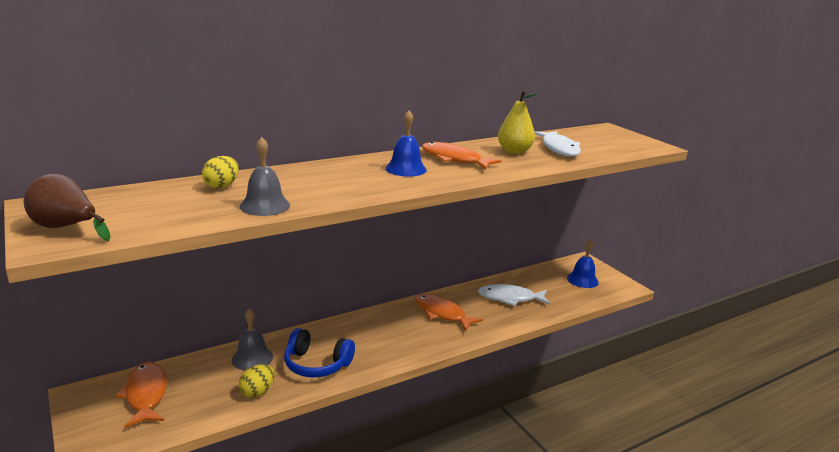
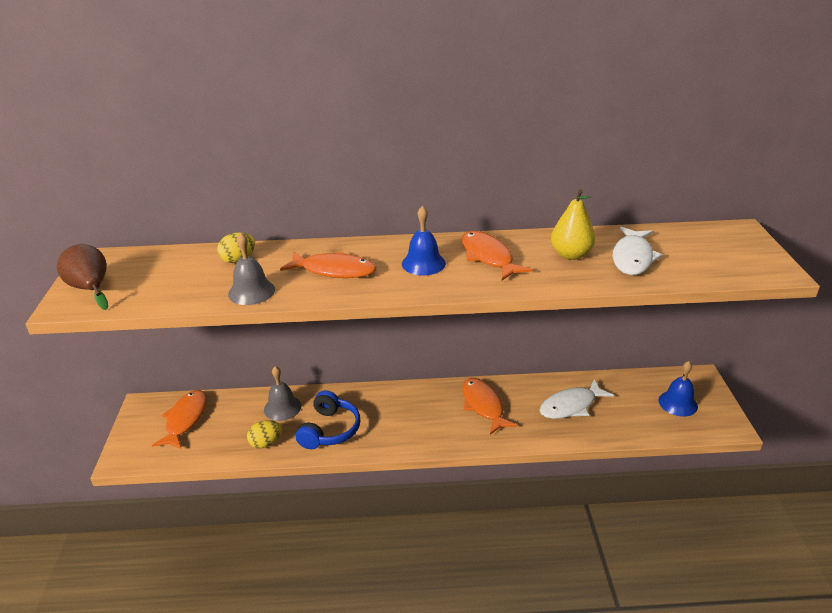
camera: 30 degrees right, 10 degrees up
(316, 364) = (330, 430): blue headphones -> blue headphones turned 120 degrees counterclockwise
(330, 182) = (334, 270): none -> orange fish
(510, 298) = (571, 406): white fish -> white fish turned 60 degrees counterclockwise

